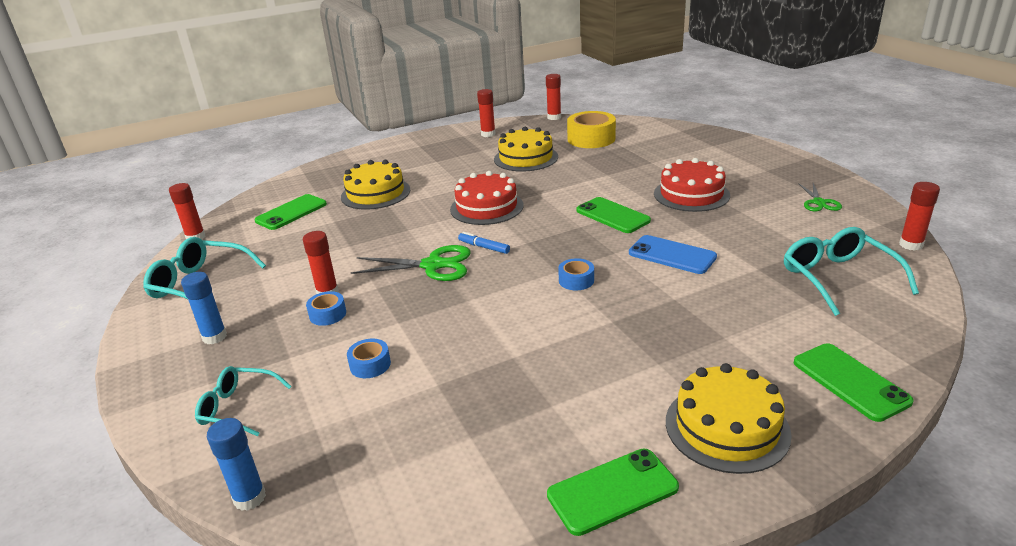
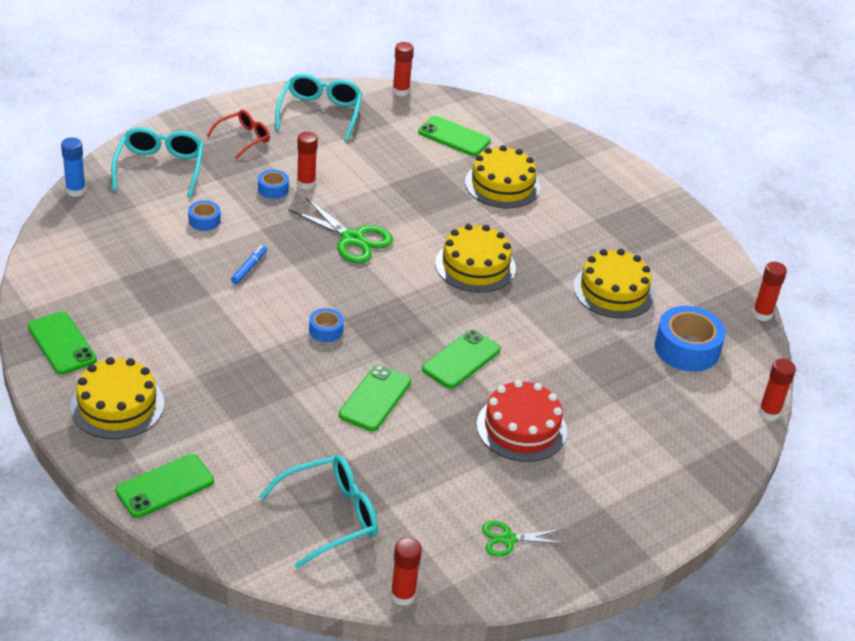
camera: 75 degrees right, 10 degrees up
(214, 337) = (244, 138): blue glue stick -> red glasses
(238, 407) = (160, 168): turquoise glasses -> turquoise glasses, size x1.55
(433, 265) = (352, 239): green scissors -> green scissors turned 45 degrees counterclockwise
(484, 247) = (388, 268): blue marker -> blue marker (249, 268)
(486, 207) = (475, 266): red cake -> yellow cake
(488, 134) = (687, 256): red glue stick -> red glue stick (769, 413)
(591, 139) = (686, 348): yellow tape -> blue tape
(672, 255) = (375, 398): blue phone -> green phone

